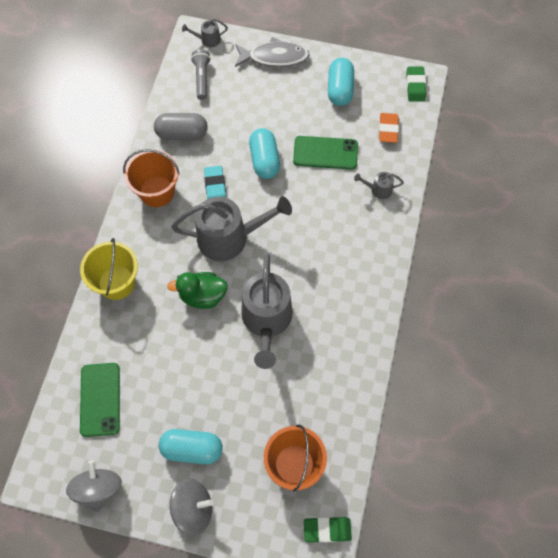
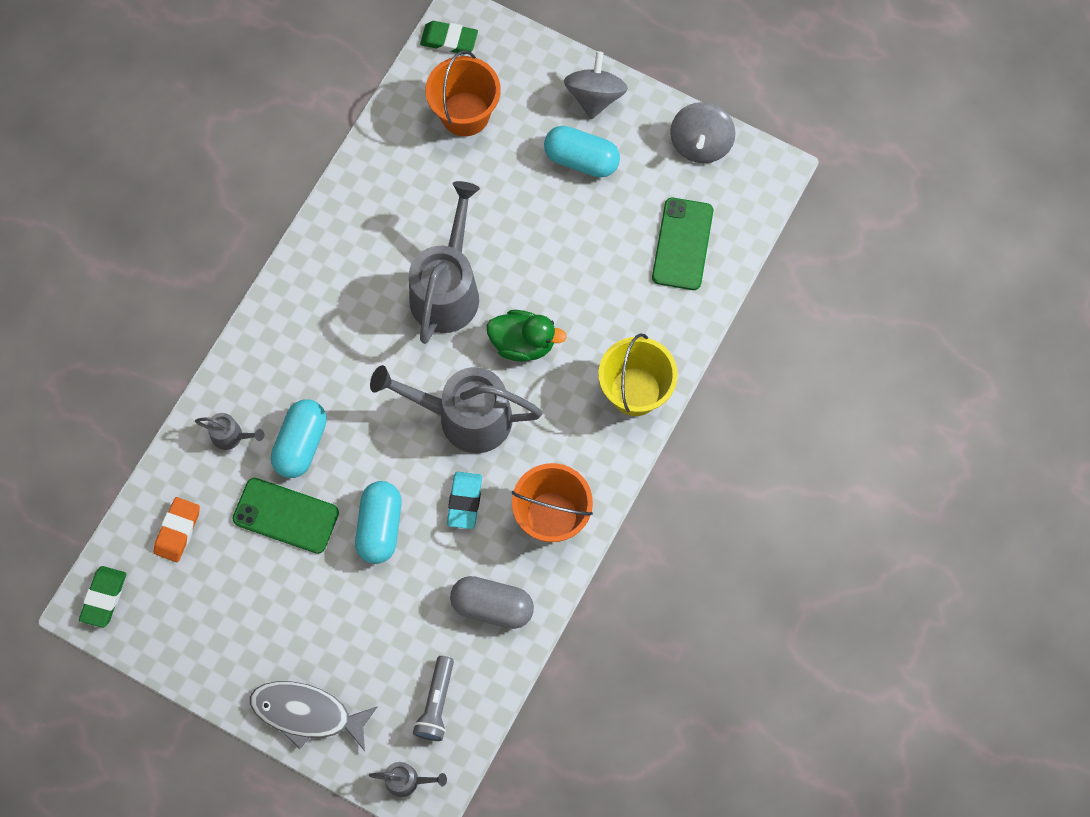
camera: 165 degrees left, 5 degrees up
(193, 509) = (595, 97): grey spinning top -> grey spinning top turned 90 degrees clockwise
(340, 89) = (224, 623): turquoise capsule -> turquoise capsule (301, 444)

